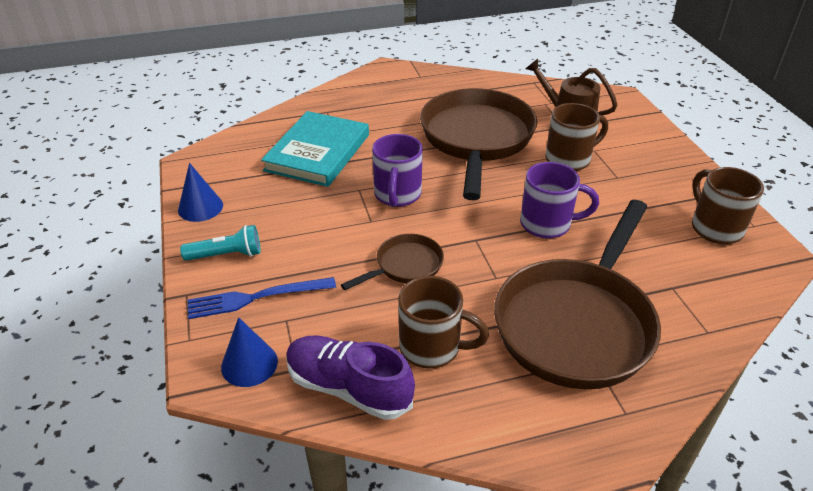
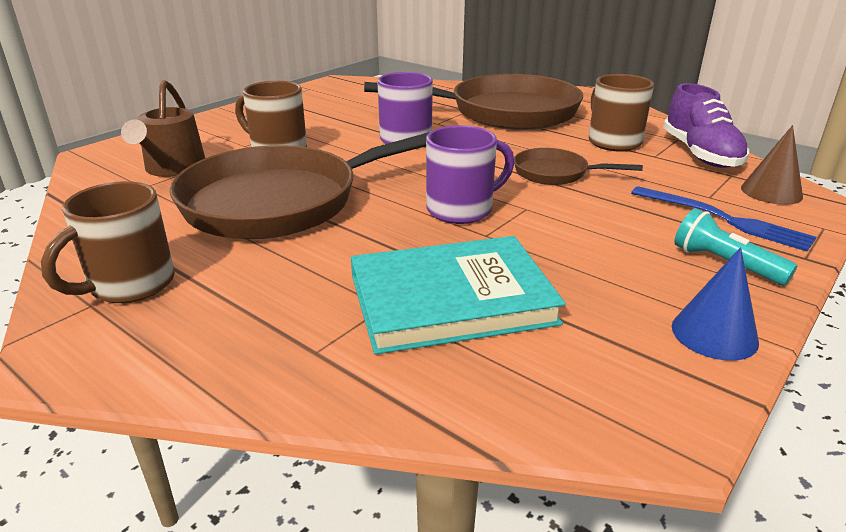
camera: 125 degrees left, 10 degrees down
(249, 364) = (771, 192): blue cone -> brown cone
(715, 228) = (328, 96): brown mug -> brown mug (129, 285)

